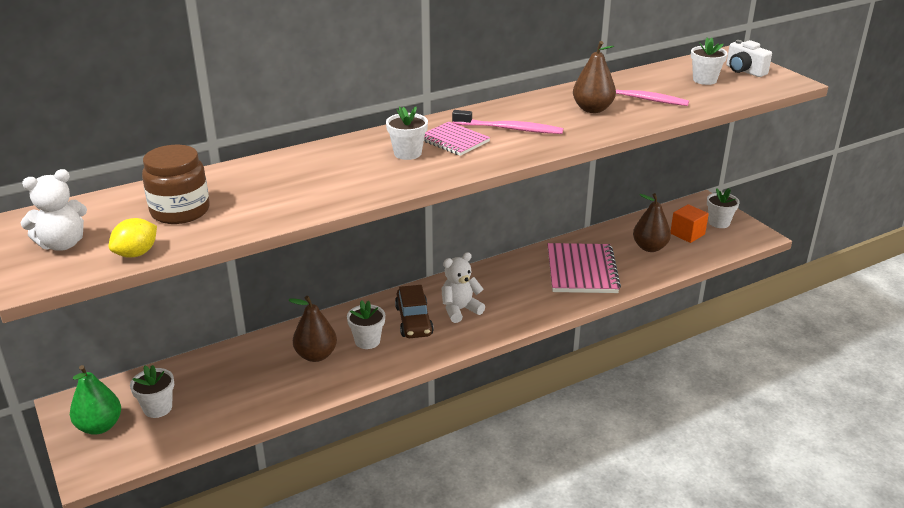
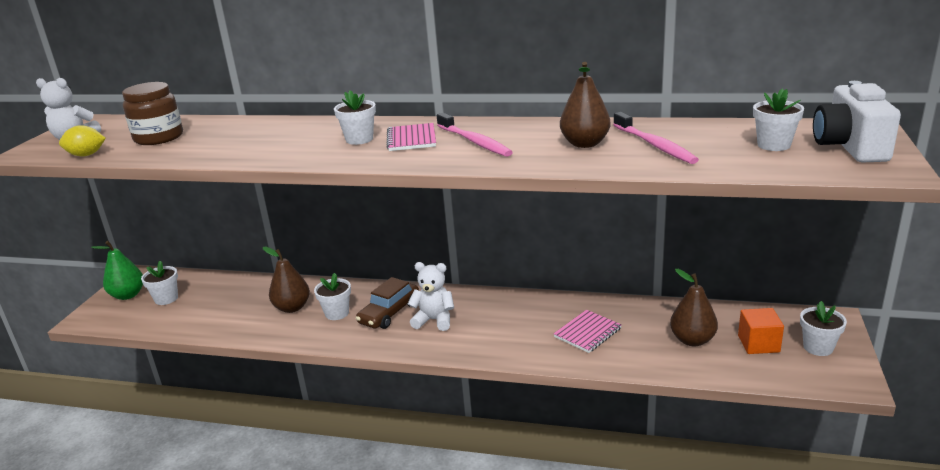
camera: 45 degrees right, 5 degrees down
(582, 271) = (587, 333): pink notebook -> pink notebook, size x0.59
(744, 71) = (849, 147): white camera -> white camera, size x1.53

